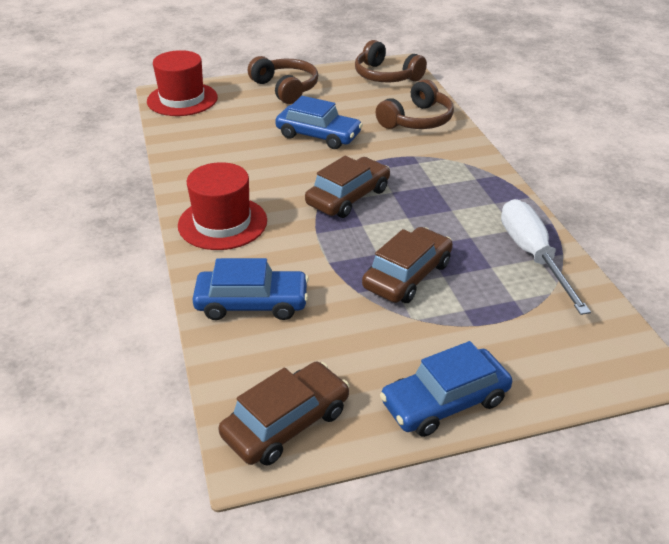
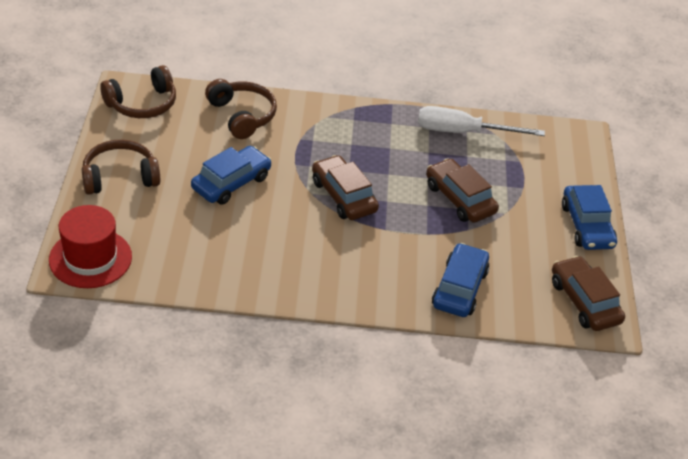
camera: 75 degrees left, 5 degrees up
(222, 223) = (345, 280): red hat -> none

